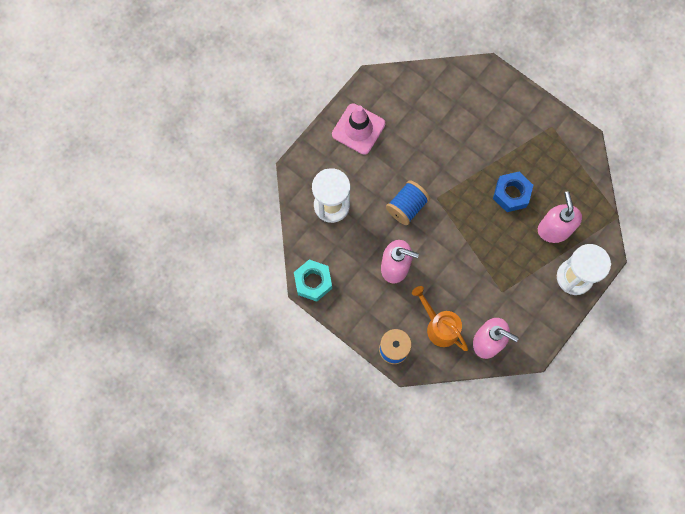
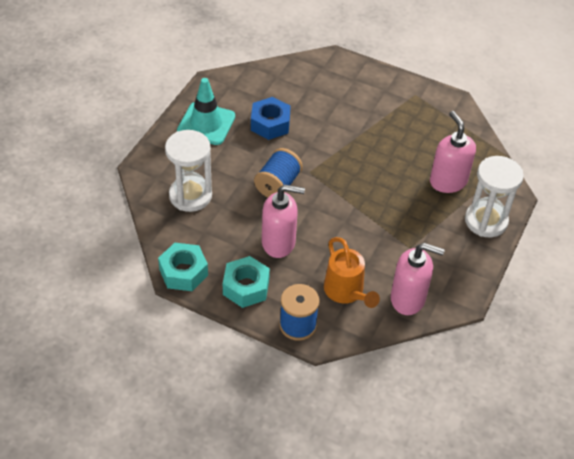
camera: 15 degrees left, 25 degrees down
(358, 129) = (206, 124): pink traffic cone -> turquoise traffic cone
(360, 306) = (246, 287): none -> turquoise nut
(439, 326) = (346, 292): orange watering can -> orange watering can turned 150 degrees counterclockwise
(511, 194) = (391, 157): blue nut -> blue nut (270, 124)

